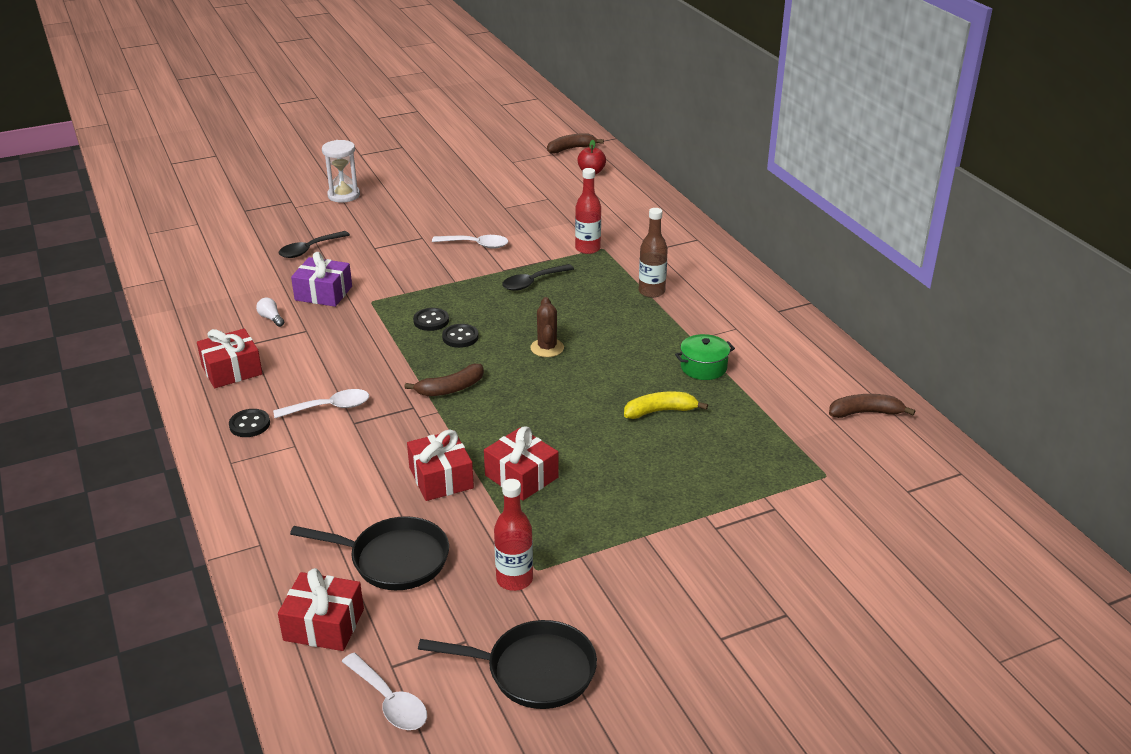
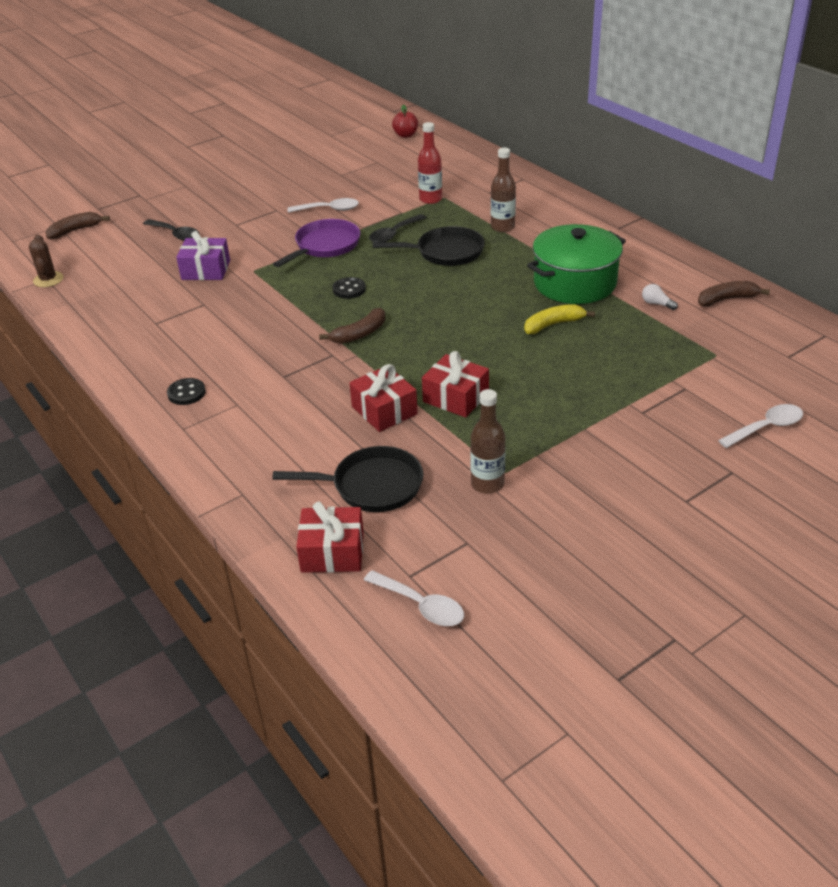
camera: 10 degrees left, 5 degrees up
(232, 370) = (148, 348): red gift -> none
(271, 318) = (166, 298): white light bulb -> white light bulb (656, 304)
(309, 249) = (175, 234): black spoon -> black spoon turned 90 degrees counterclockwise
(329, 407) = (255, 367): white spoon -> white spoon (766, 427)
(344, 195) = (187, 183): white hourglass -> none
(431, 321) = (316, 279): black button -> none
(455, 285) = (325, 246): none -> purple pan
(514, 579) = (487, 484): red bottle -> brown bottle
(534, 671) = (538, 556): black pan -> black pan (445, 252)
(547, 348) = (431, 287): brown cactus -> brown cactus (48, 280)
(571, 149) = (379, 118): brown banana -> brown banana (75, 230)
(703, 367) = (574, 283): green pot -> green pot, size x1.98

